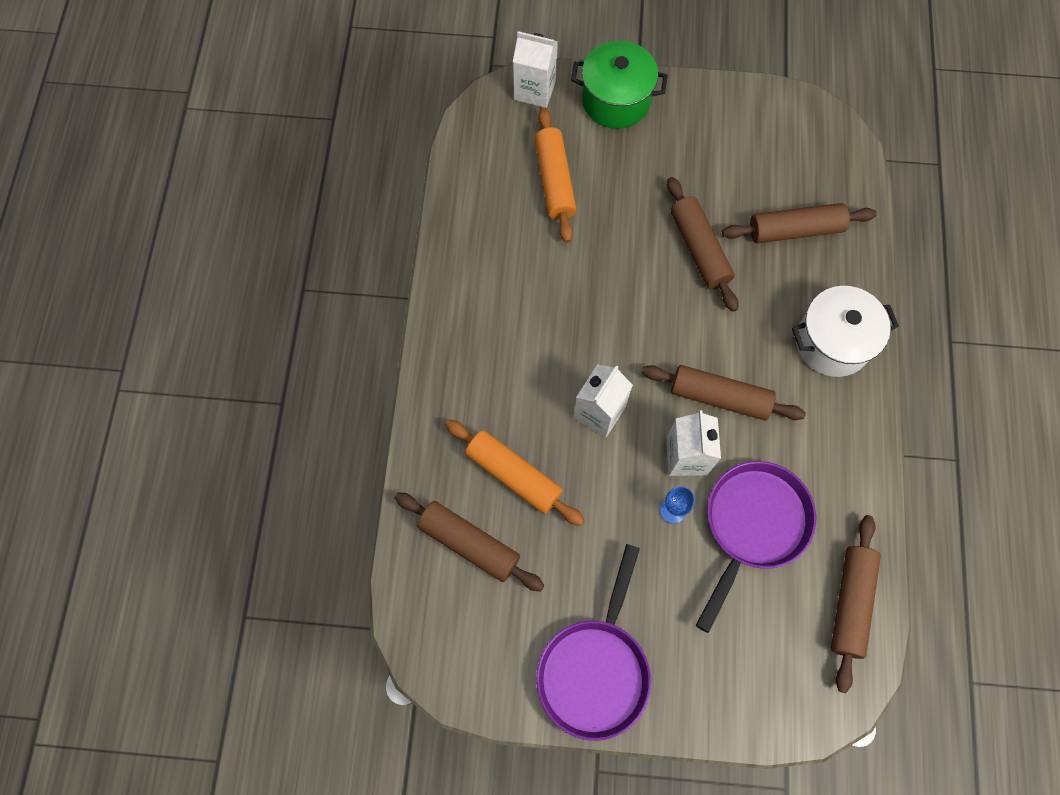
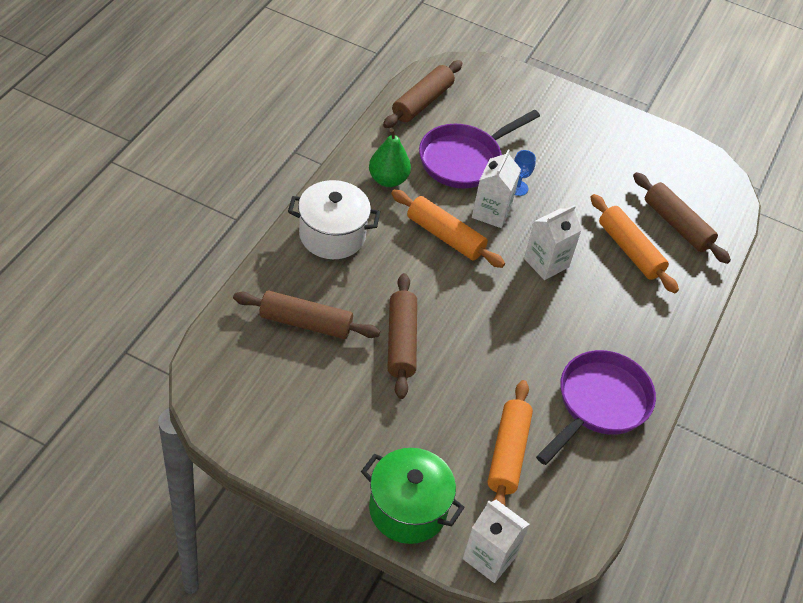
camera: 165 degrees left, 20 degrees down
(595, 669) = (610, 134): purple pan -> purple pan (599, 404)
(719, 397) = (445, 236): brown rolling pin -> orange rolling pin
(820, 449) = (388, 179): none -> green pear

